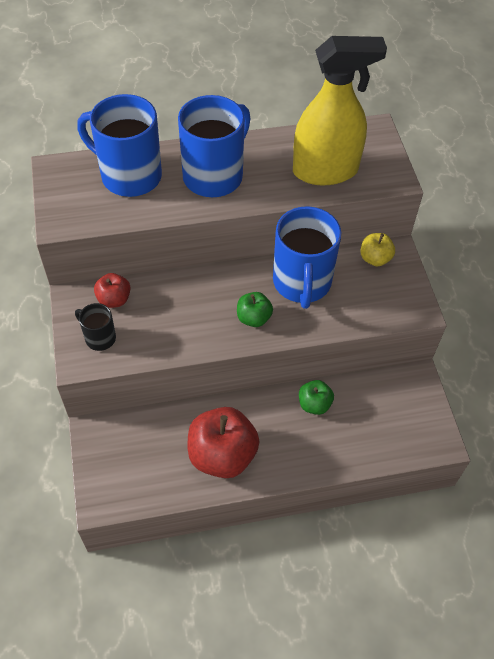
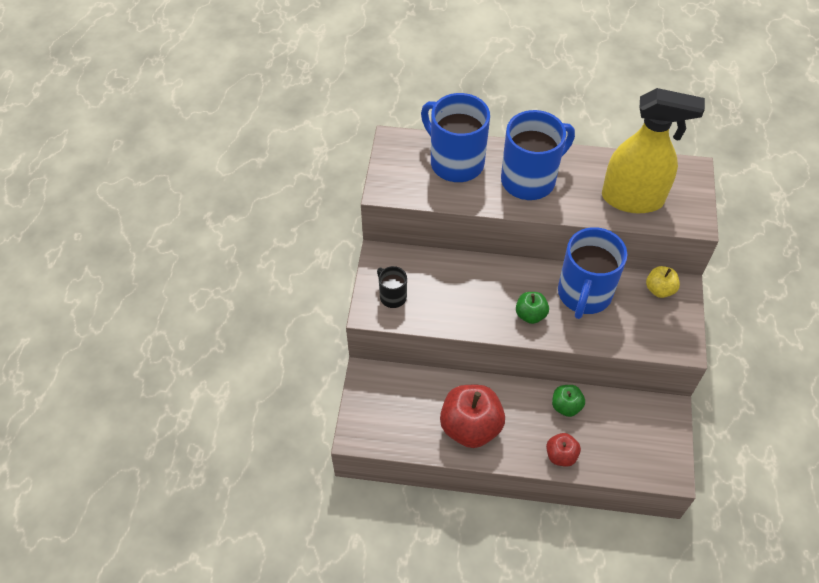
camera: 20 degrees right, 0 degrees up
(114, 299) = (414, 266): red apple -> red apple (561, 455)

